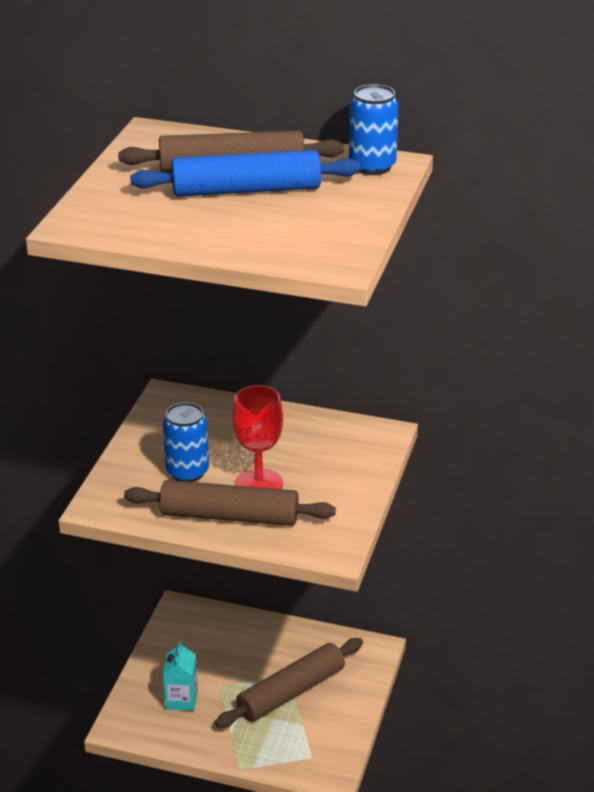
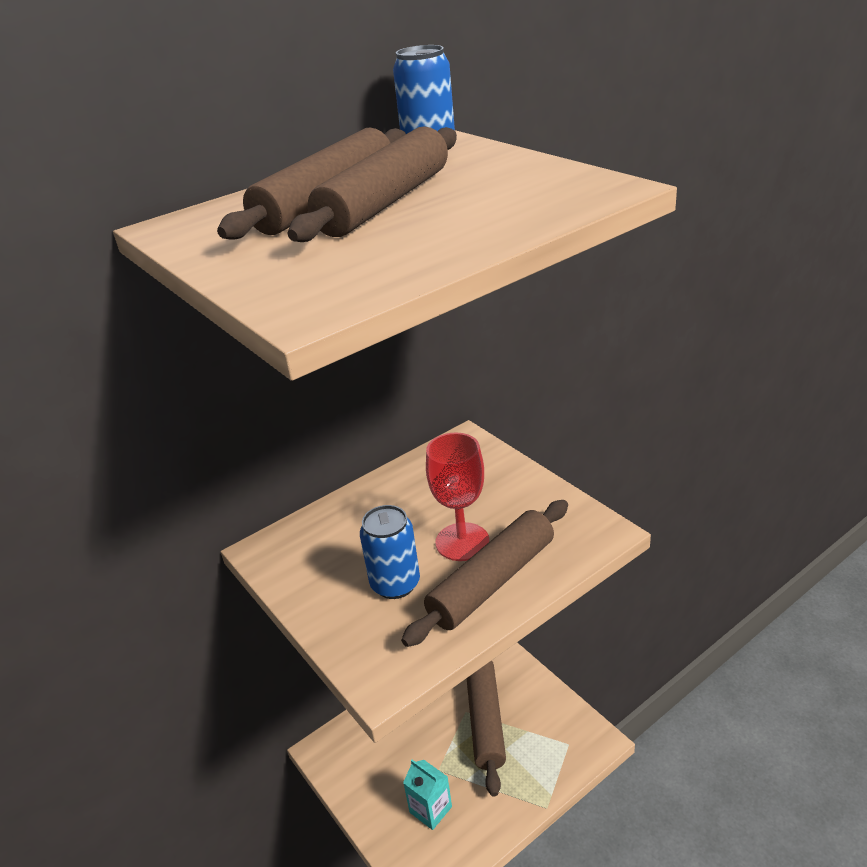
camera: 50 degrees left, 0 degrees up
(246, 190) = (386, 202): blue rolling pin -> brown rolling pin

